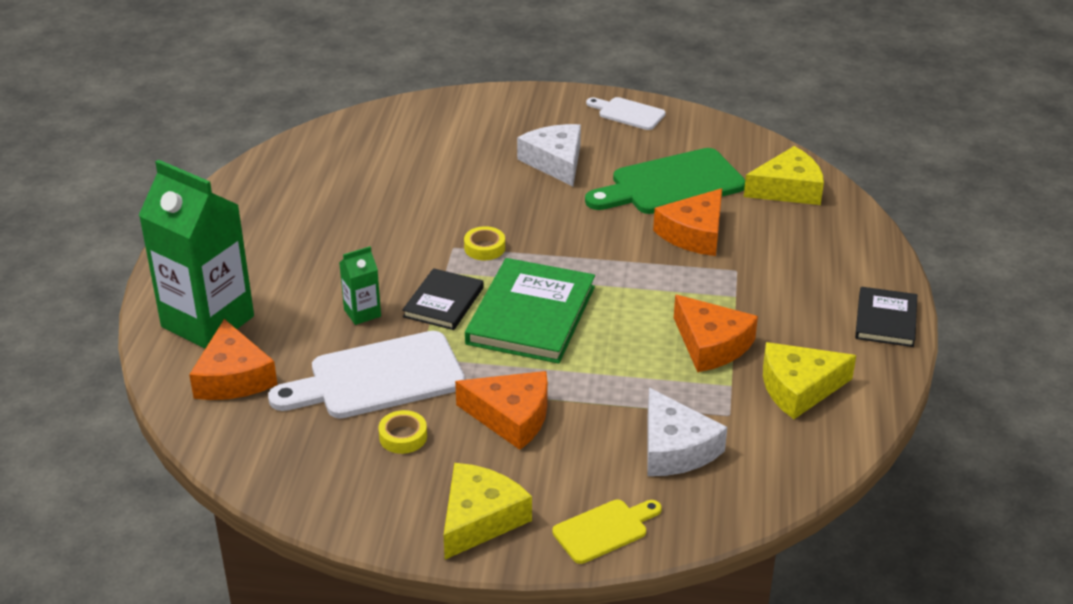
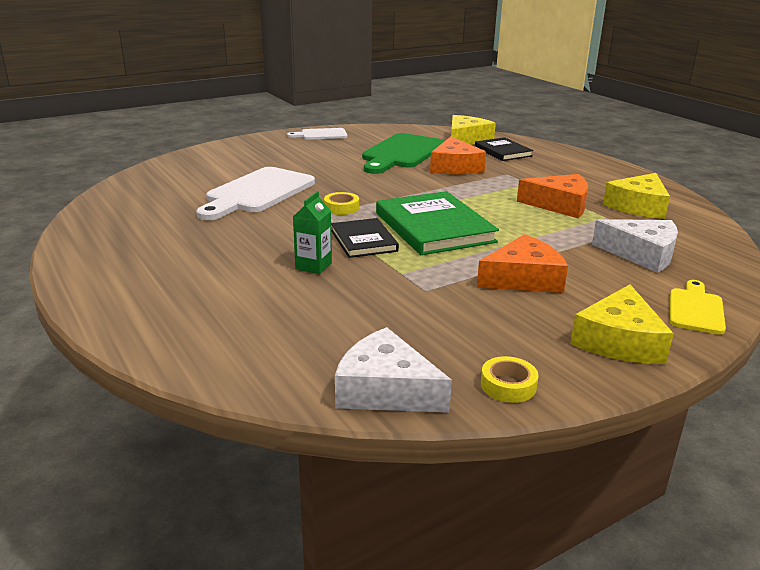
camera: 40 degrees left, 10 degrees down
(208, 321) = (183, 318): green carton -> none
(233, 377) = (270, 343): orange cheese -> none
(377, 378) = (393, 296): white cutting board -> white cutting board (257, 193)
(403, 437) = (476, 320): yellow tape -> yellow tape (508, 385)
(480, 518) = (619, 341): yellow cheese -> yellow cheese turned 150 degrees counterclockwise
(555, 162) = (314, 162): white cheese -> white cheese (385, 390)
(885, 320) = (614, 169): black book -> black book (503, 152)

